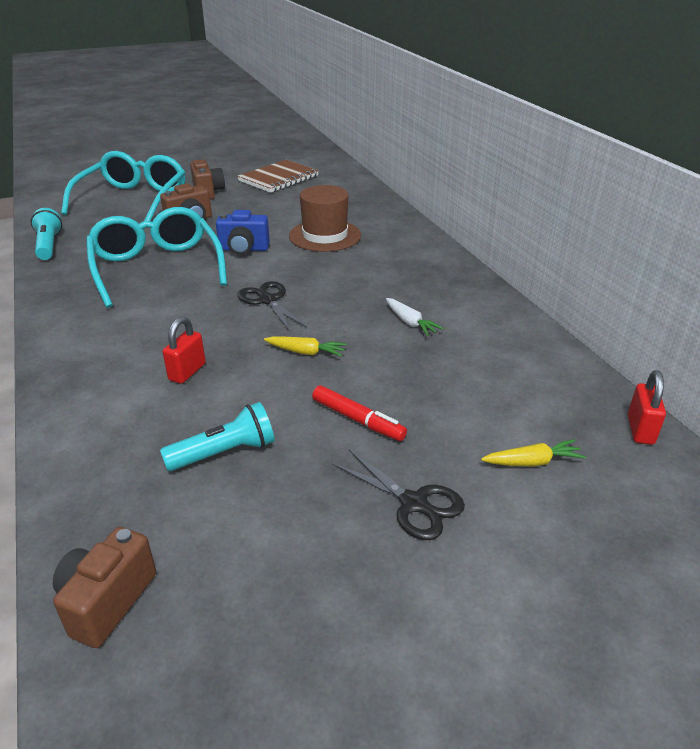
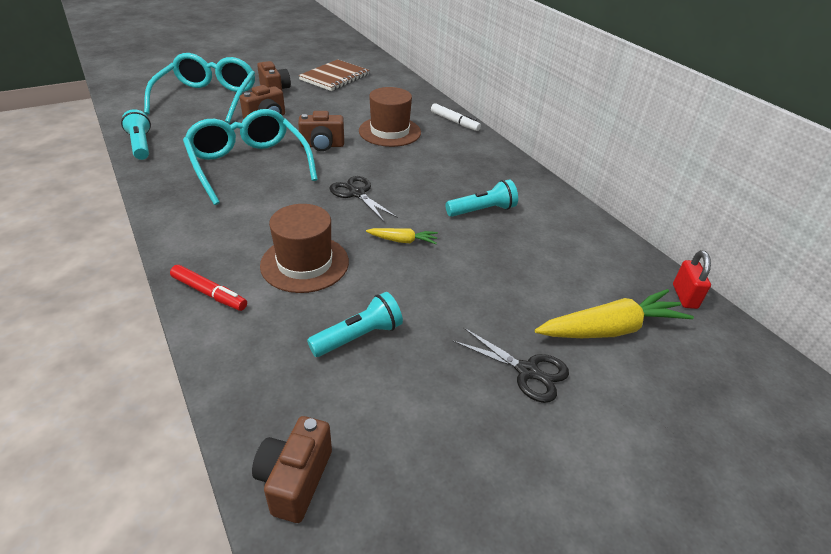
camera: 10 degrees left, 5 degrees up
(187, 372) = (305, 263): red padlock -> brown hat
(243, 249) = (322, 146): blue camera -> brown camera
(358, 420) = (462, 300): red marker -> red marker (209, 293)
(404, 226) = (454, 122): none -> white marker
(410, 322) = (482, 210): white carrot -> turquoise flashlight
(532, 462) = (610, 329): yellow carrot -> yellow carrot, size x1.96

